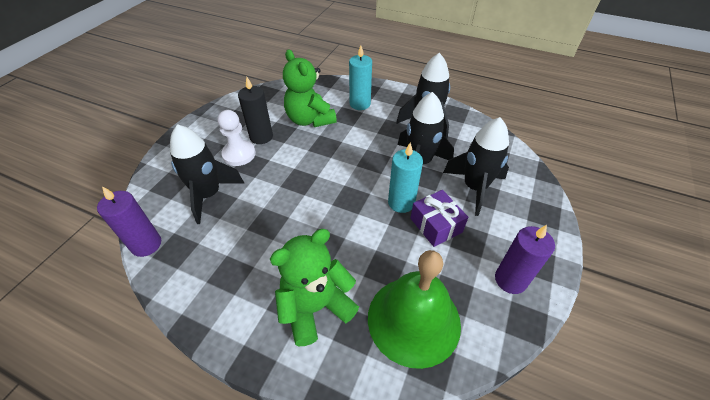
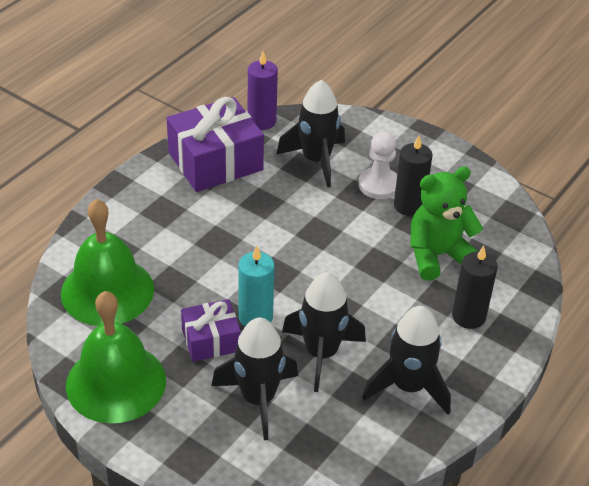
camera: 100 degrees right, 5 degrees down
(210, 271) = (215, 161): none -> purple gift
(315, 307) = (149, 226): green teddy bear -> none
(360, 104) = (468, 316): turquoise candle -> black candle
(510, 280) = (116, 382): purple candle -> green bell

